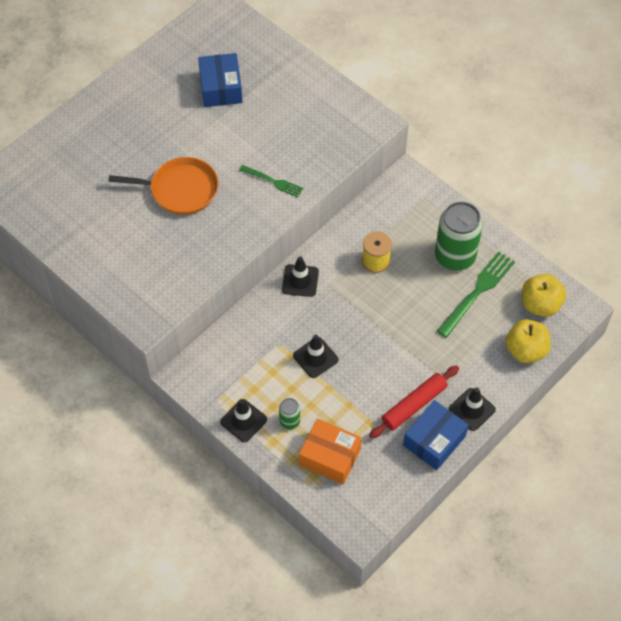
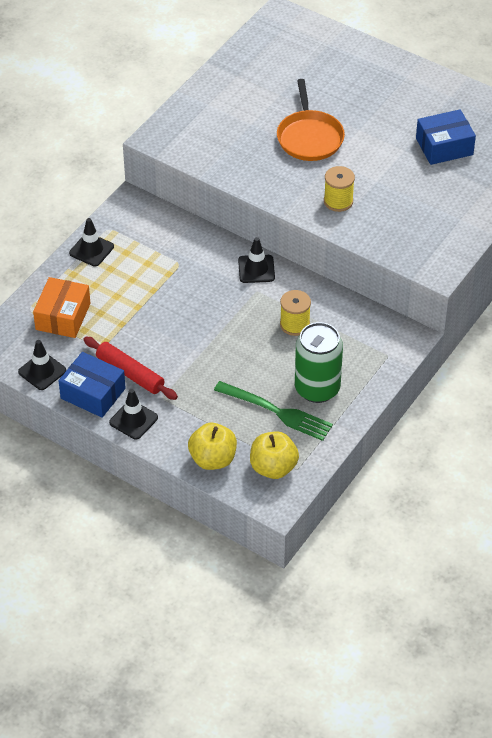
camera: 80 degrees right, 10 degrees down
(273, 181) = (338, 201): green fork -> yellow spool
(289, 421) = (96, 282): green can -> none
(315, 357) = (170, 292): black traffic cone -> black traffic cone (42, 371)

